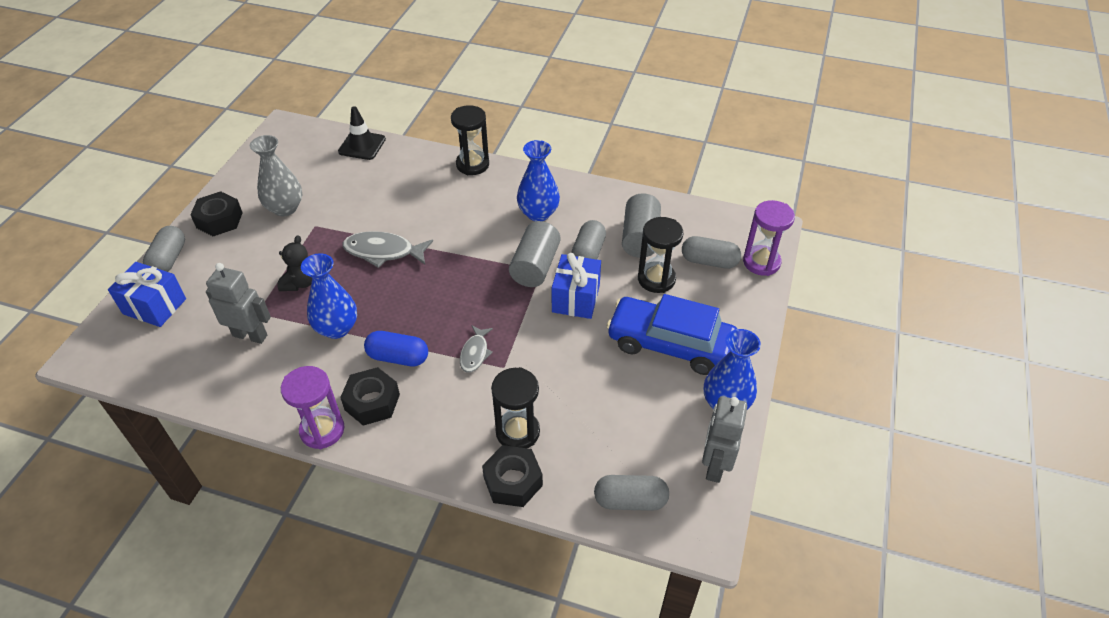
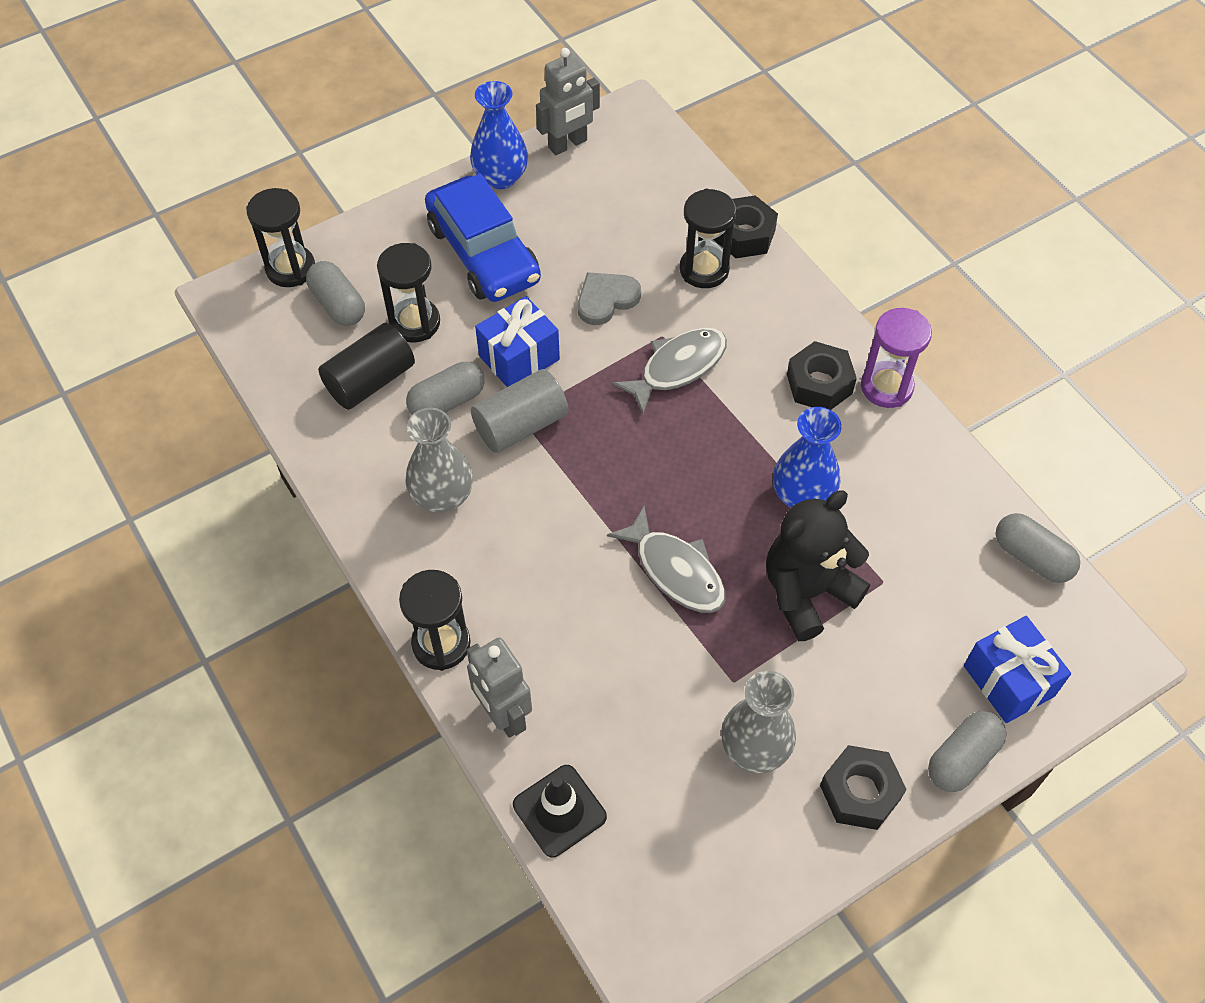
camera: 140 degrees left, 10 degrees up
(250, 335) = (906, 552): grey robot -> grey robot (503, 714)
(300, 282) = (807, 592): black teddy bear -> black teddy bear, size x1.73
(398, 357) = (759, 415): blue capsule -> none
(475, 353) = (678, 367): grey fish -> grey fish, size x1.65
(538, 213) = (442, 496): blue vase -> grey vase
(562, 366) = (606, 299): none -> grey heart
(630, 500) = (662, 164): grey capsule -> grey capsule (1032, 557)
(640, 238) = (370, 381): grey cylinder -> black cylinder
(761, 262) = (290, 268): purple hourglass -> black hourglass

